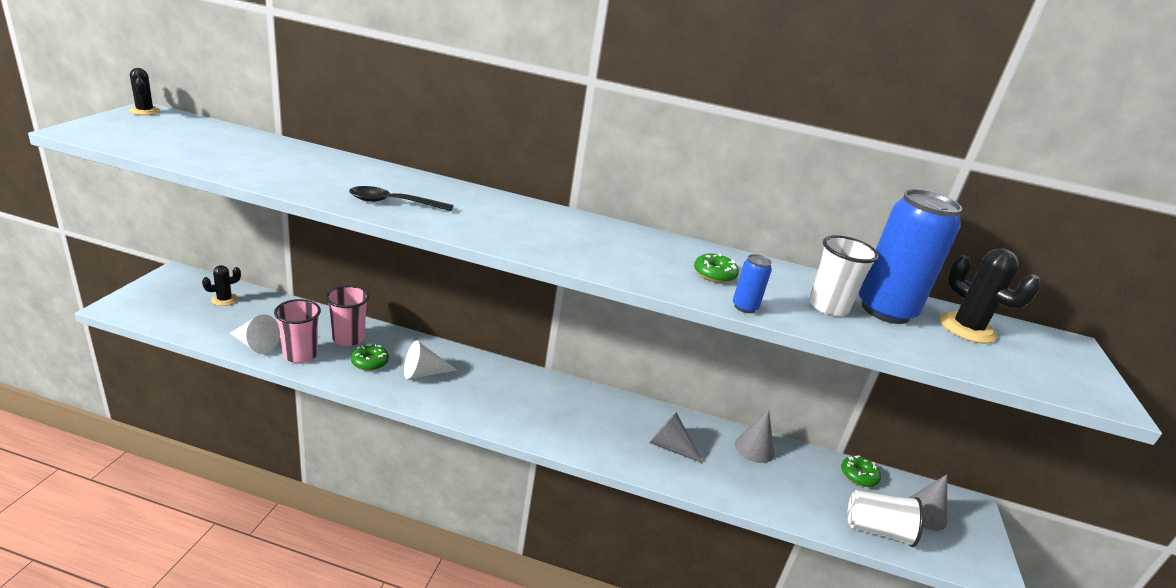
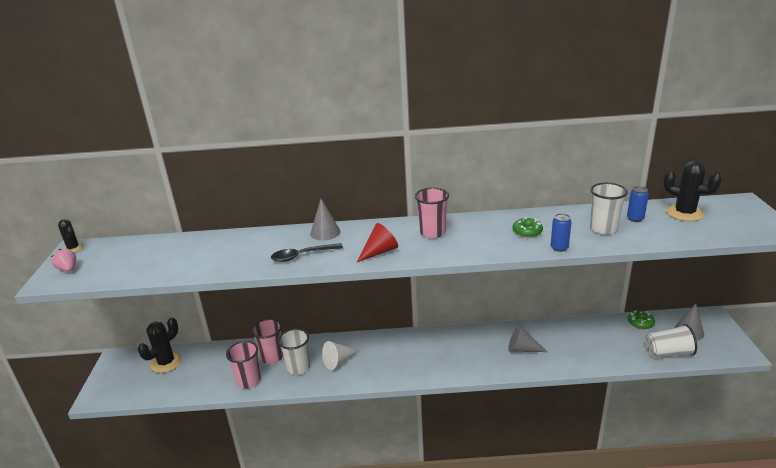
camera: 10 degrees left, 0 degrees up
(115, 127) = (68, 269): none -> pink strawberry
(224, 300) = (166, 362): black cactus -> black cactus, size x1.67
(255, 344) = (213, 386): white cone -> none
(370, 362) = (298, 368): green donut -> white cup
(495, 231) = (379, 252): none -> red cone
(584, 233) = (432, 232): none -> pink cup
(754, 448) = (572, 330): grey cone -> grey cone (325, 232)
(885, 310) = (635, 219): blue can -> blue can, size x0.43

